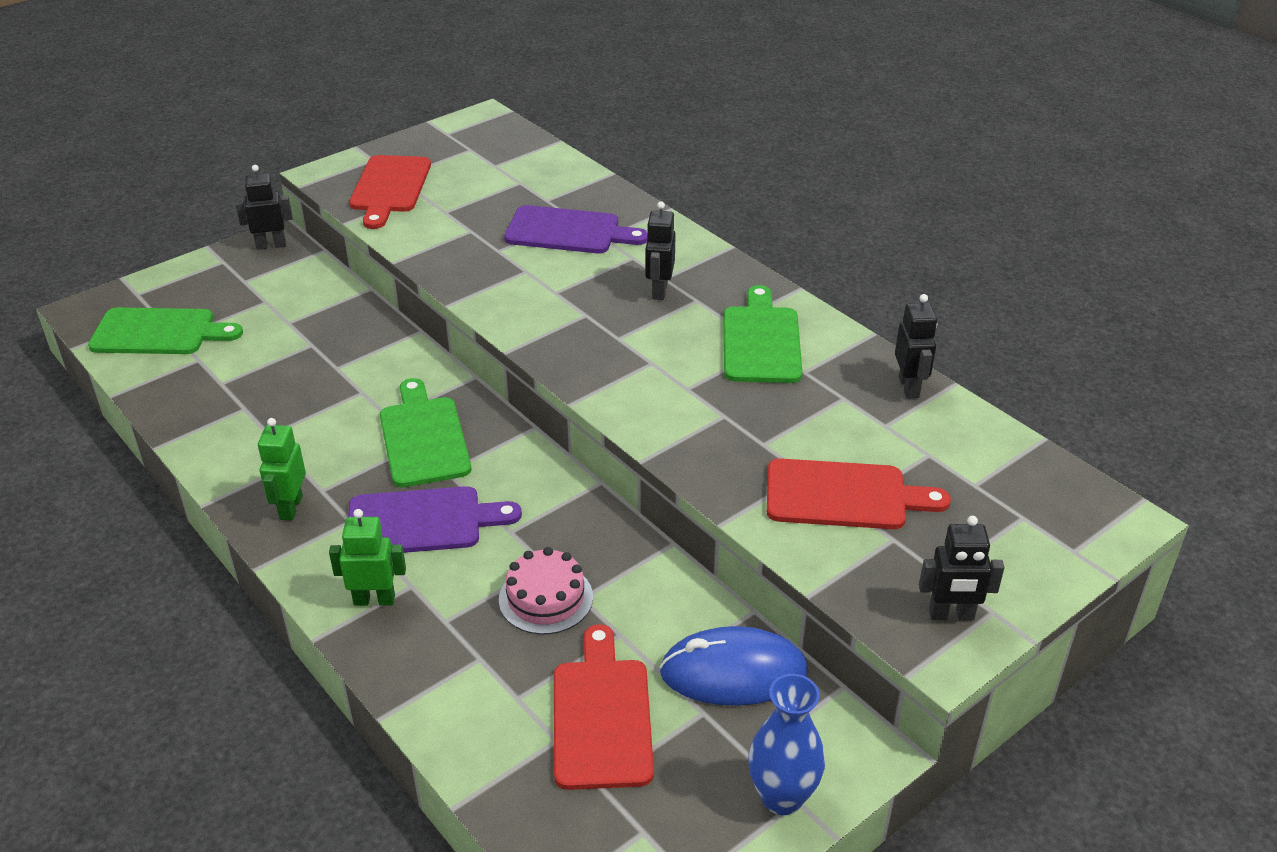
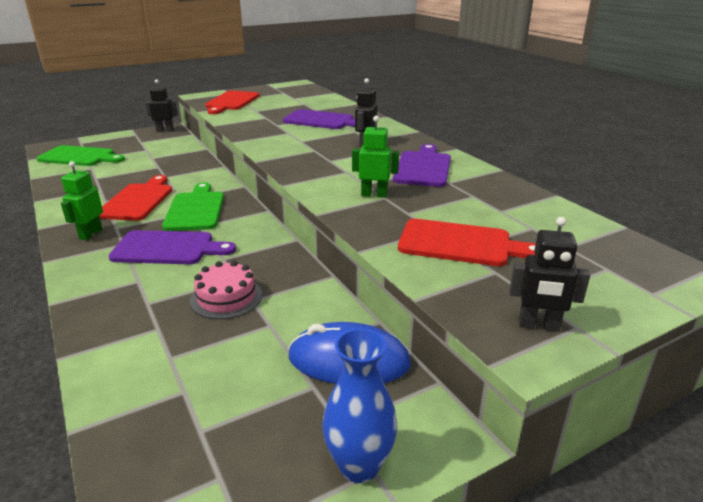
camera: 10 degrees right, 10 degrees down
(374, 600) = (107, 286): green robot -> green robot (374, 195)
(602, 716) = (229, 378): red cutting board -> red cutting board (138, 200)
(761, 341) = (423, 167): green cutting board -> purple cutting board
(909, 387) = (522, 194): black robot -> none

